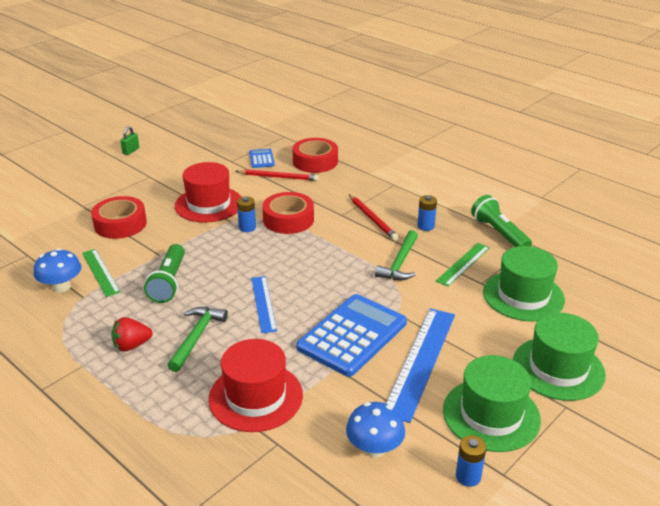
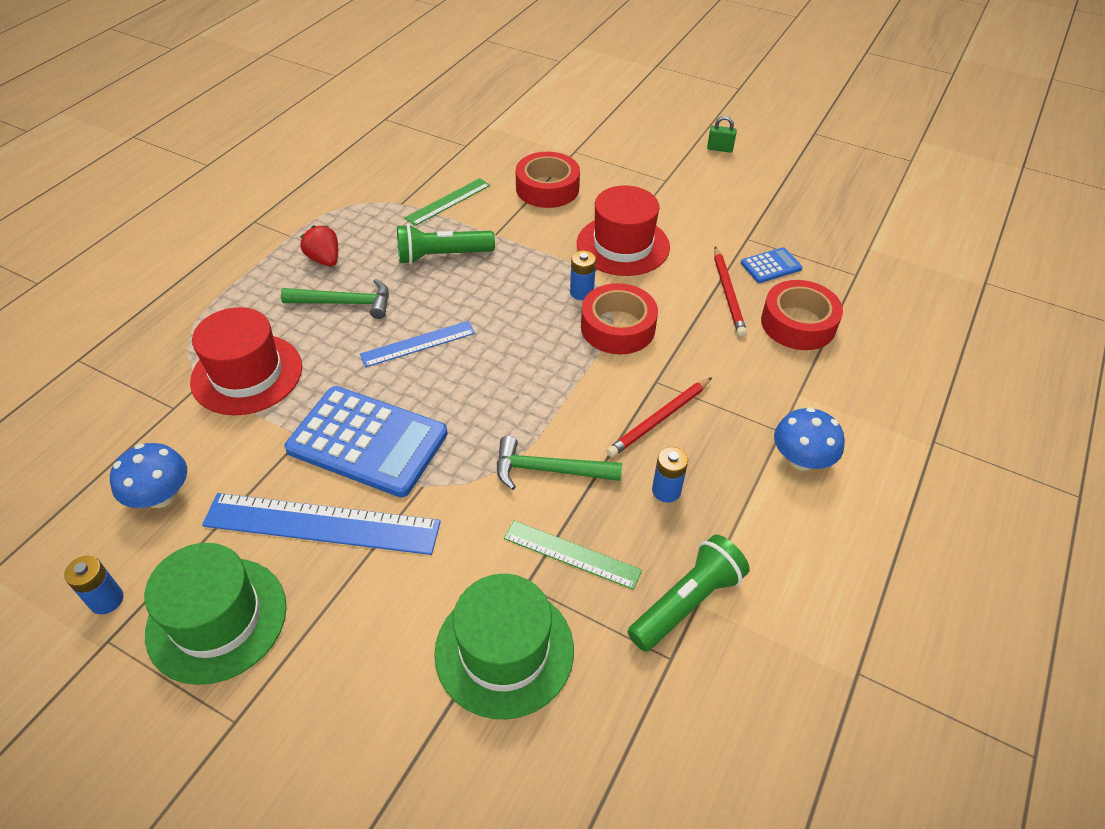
camera: 75 degrees right, 15 degrees up
(61, 287) = (415, 184): blue mushroom -> blue mushroom (801, 460)
(558, 368) = (321, 710): green hat -> none

